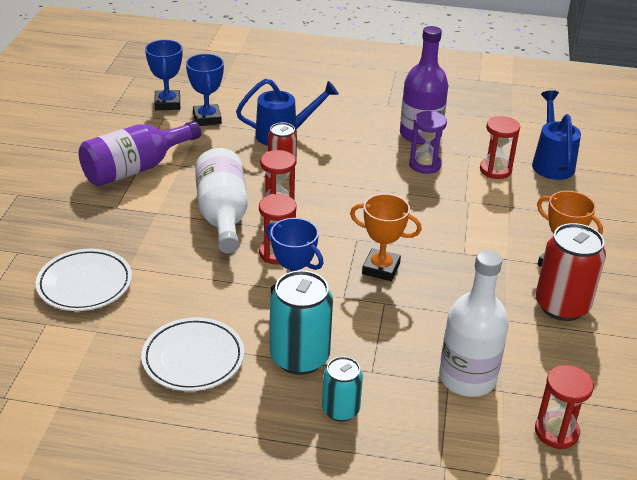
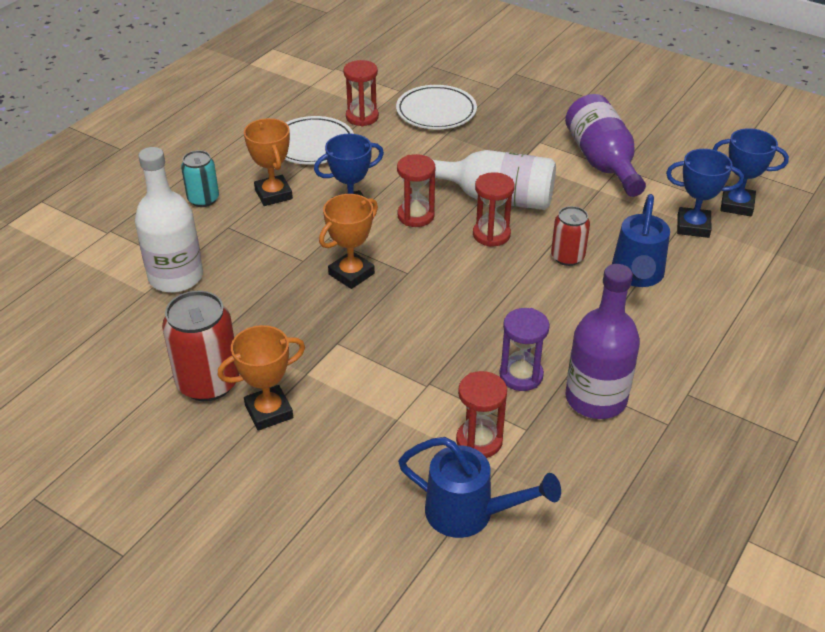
camera: 115 degrees right, 5 degrees up
(299, 357) = (273, 194): turquoise can -> orange trophy
(556, 432) = (78, 305): red hourglass -> red hourglass (362, 117)

